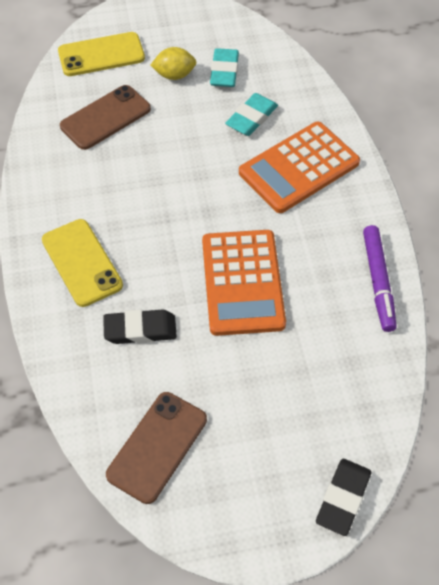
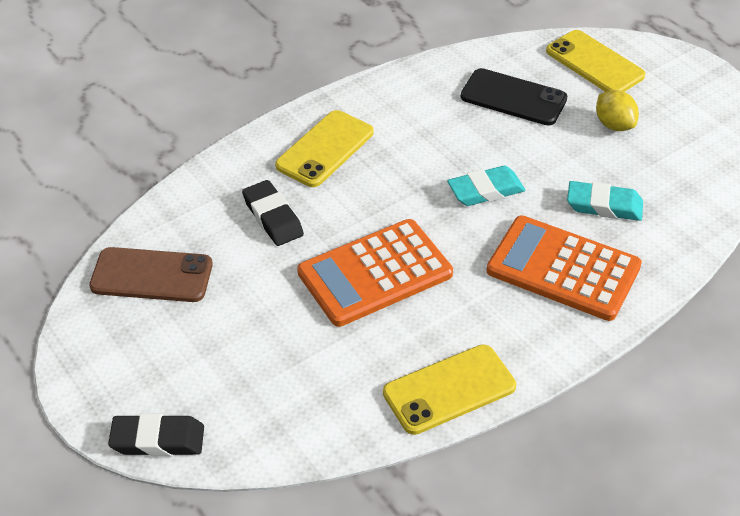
camera: 65 degrees right, 10 degrees down
(105, 118) = (513, 98): brown phone -> black phone
(224, 71) = (653, 161): turquoise eraser -> turquoise eraser (485, 190)
(378, 282) = (449, 389): purple marker -> yellow phone

